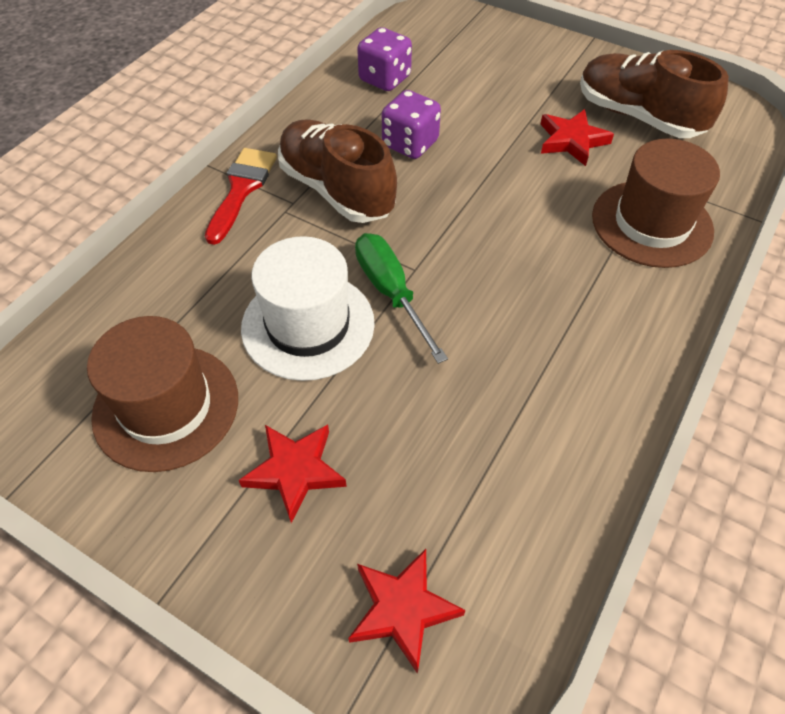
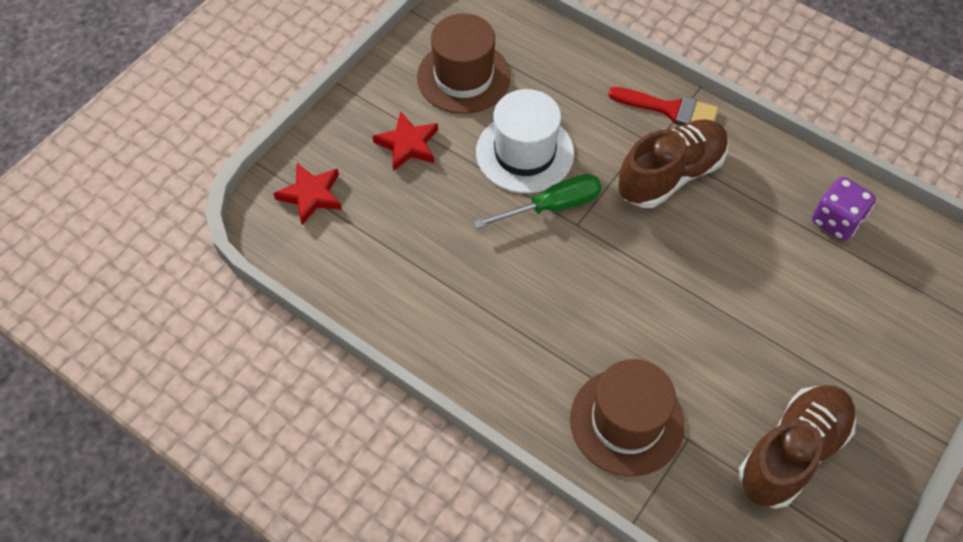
camera: 95 degrees right, 5 degrees up
(410, 144) = (734, 234): purple dice -> none
(571, 141) = (747, 376): red star -> none

